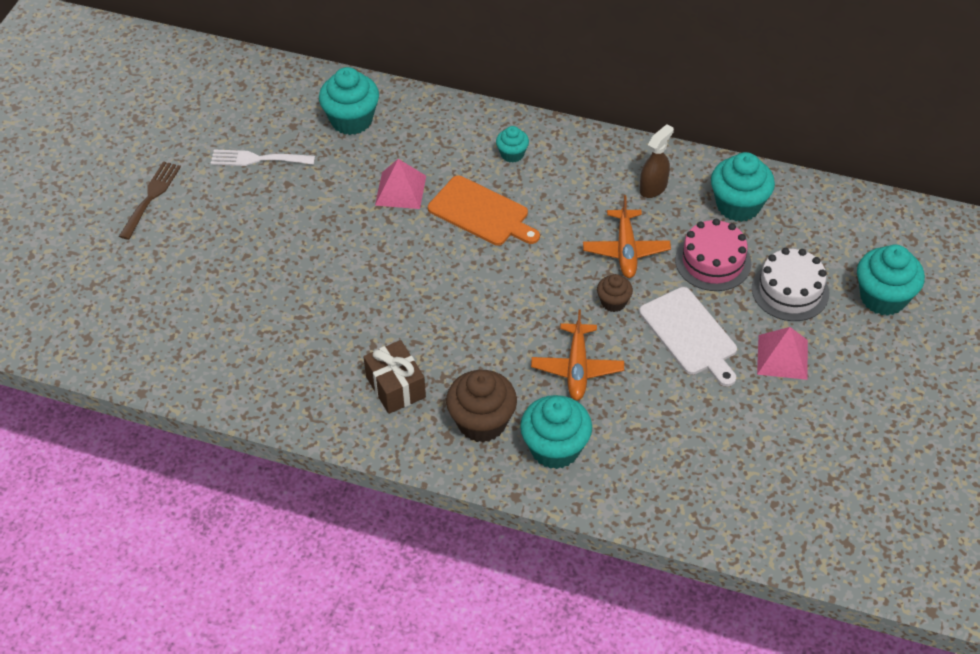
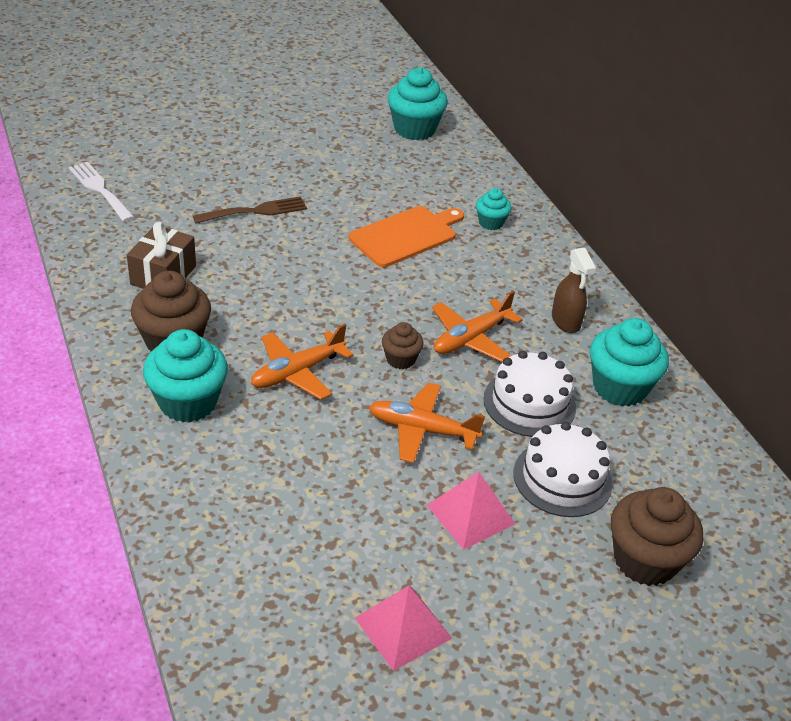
camera: 45 degrees right, 10 degrees down
(151, 197) = (224, 79): brown fork -> brown fork (255, 211)
(257, 159) = (318, 106): white fork -> white fork (100, 189)
(400, 190) = (375, 184): pink pyramid -> pink pyramid (403, 628)
(481, 213) = (406, 235): orange cutting board -> orange cutting board turned 120 degrees counterclockwise
(653, 187) = (566, 321): brown spray bottle -> brown spray bottle turned 75 degrees clockwise
(690, 334) = (422, 430): white cutting board -> orange plane
(713, 261) = (529, 403): pink cake -> white cake
(883, 297) = (645, 560): turquoise cupcake -> brown cupcake

